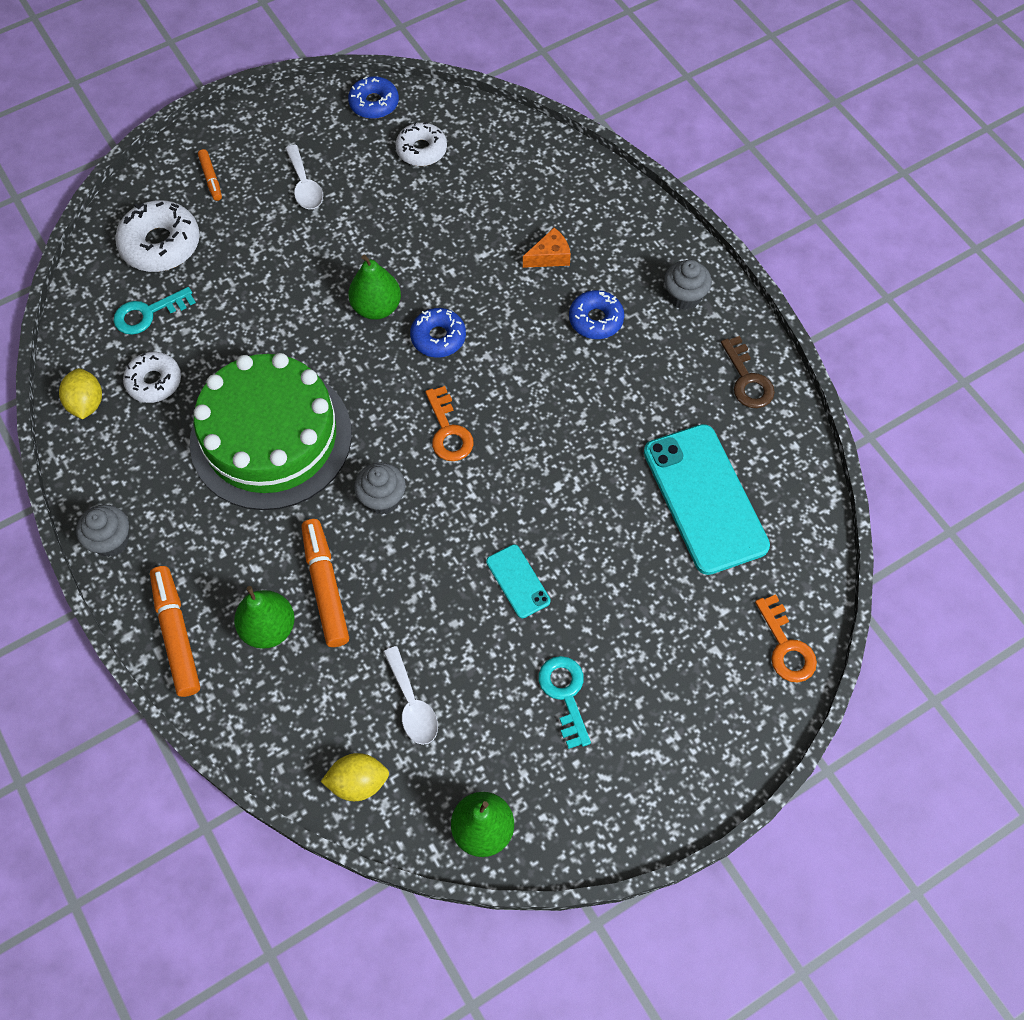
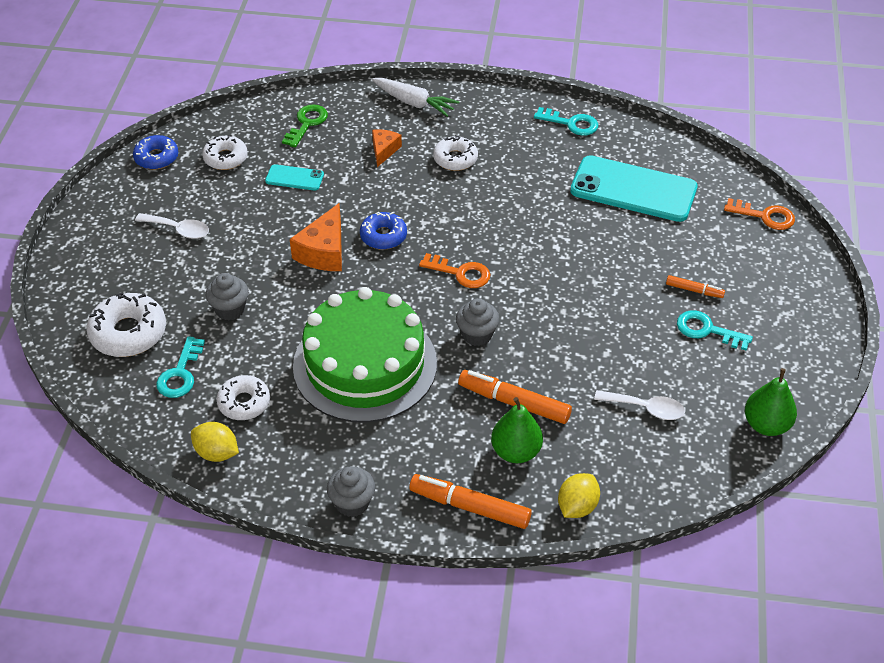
camera: 50 degrees left, 15 degrees down
(211, 178) = (107, 274): orange marker -> orange marker (694, 290)
(358, 782) = (677, 469): yellow lemon -> yellow lemon (577, 506)
(376, 307) = (324, 251): green pear -> orange cheese
(518, 581) = (606, 305): turquoise phone -> turquoise phone (294, 178)
(525, 173) = (307, 123): none -> green key
(596, 319) = (455, 159): blue donut -> white donut
(640, 232) = (414, 103): none -> white carrot
(684, 296) = (483, 113): grey cupcake -> grey cupcake (230, 309)
(747, 380) = (571, 123): brown key -> turquoise key

